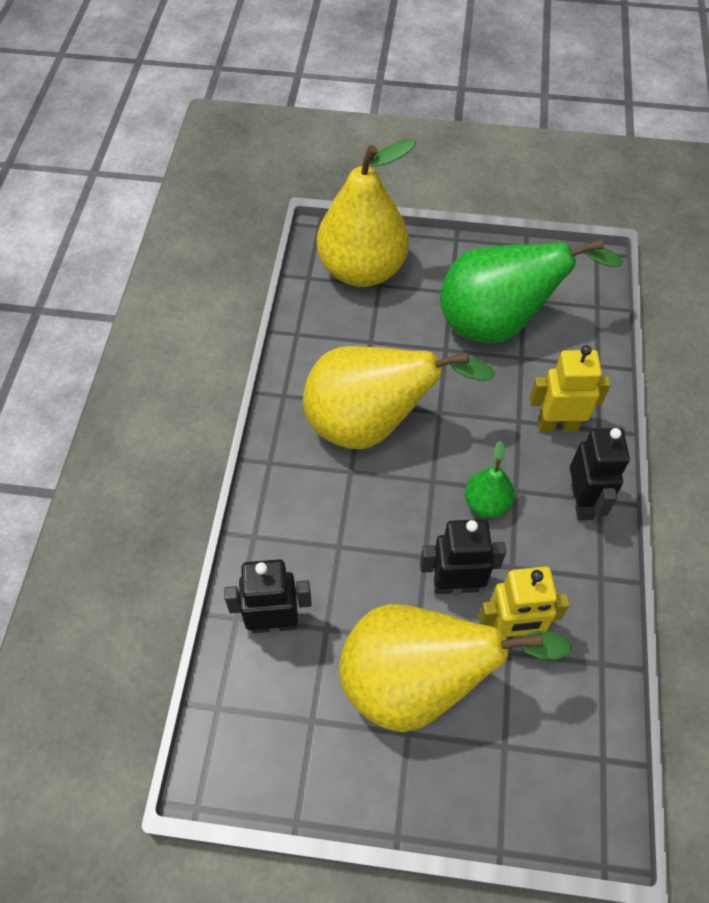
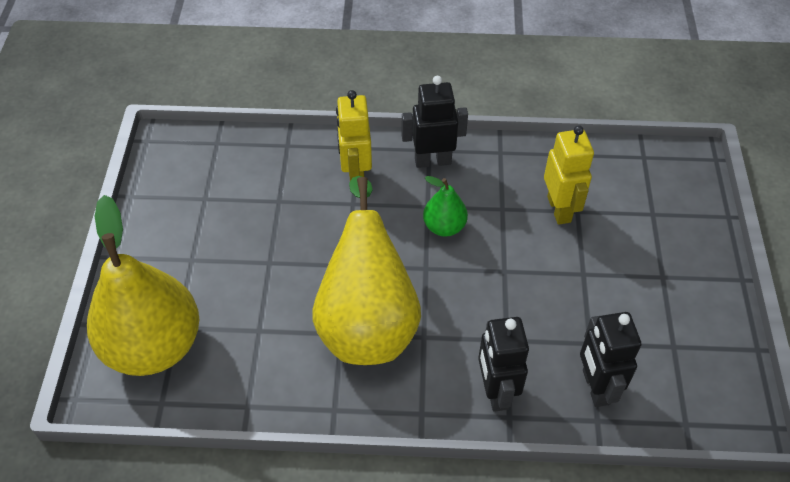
camera: 95 degrees left, 5 degrees down
(418, 683) = (620, 271): yellow pear -> none
(455, 584) = (527, 247): black robot -> black robot (495, 391)
(498, 324) = (237, 219): green pear -> none

